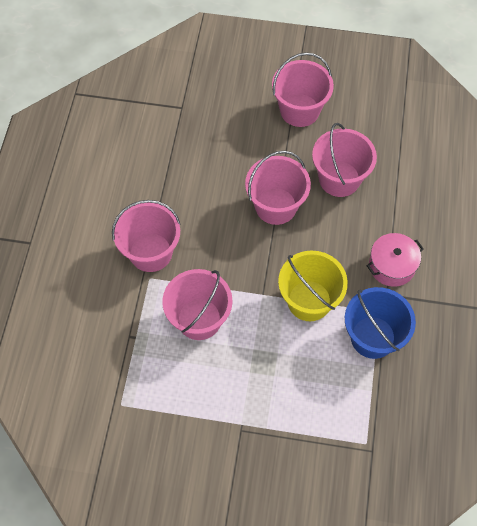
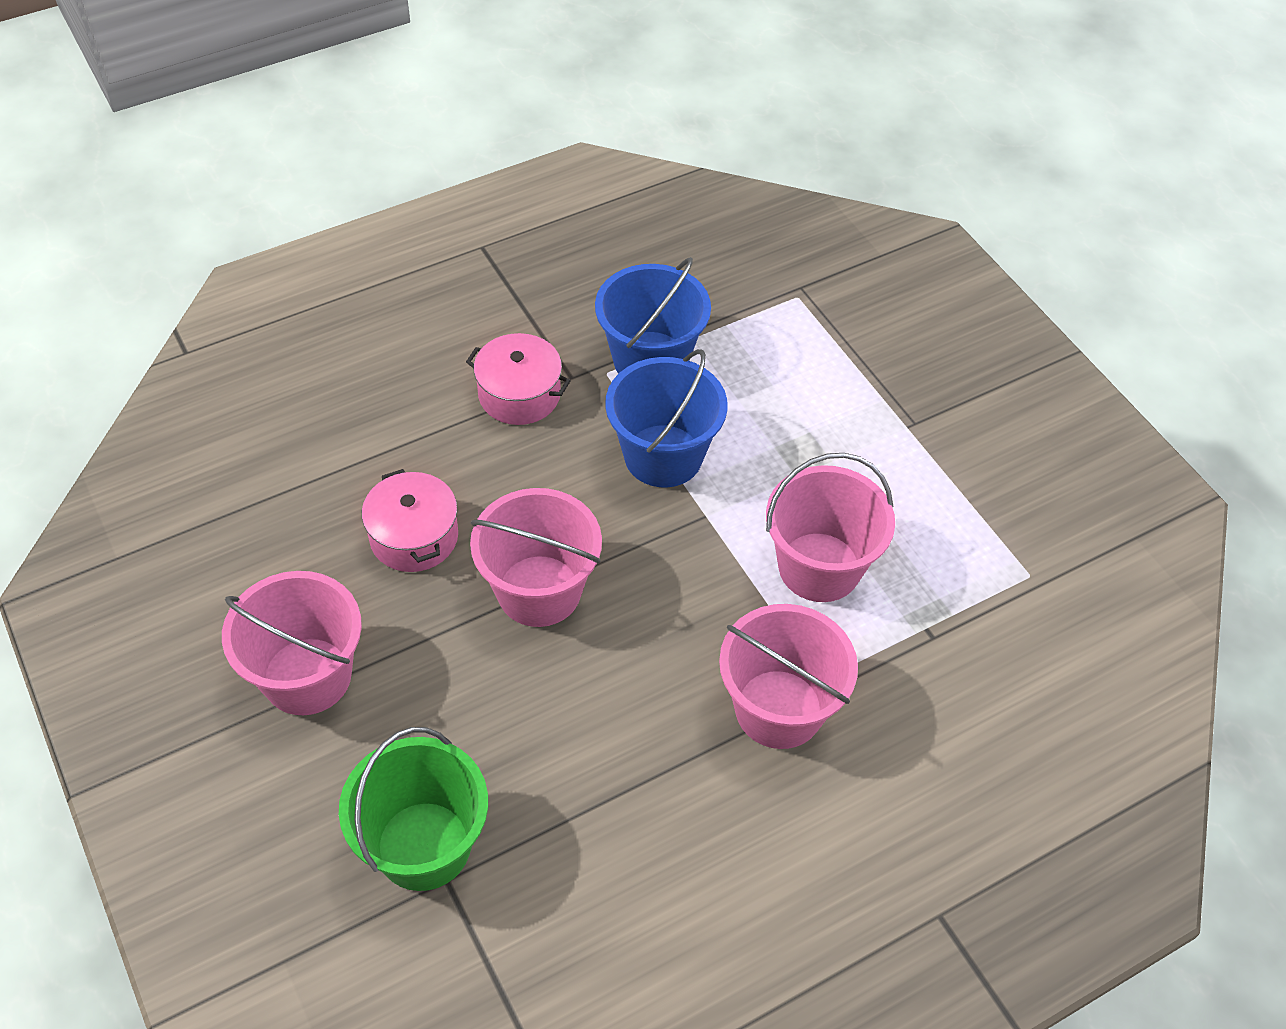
camera: 130 degrees left, 10 degrees down
(200, 108) = (424, 845): none -> green bucket
(309, 300) = (663, 456): yellow bucket -> blue bucket
(339, 179) = (414, 536): pink bucket -> pink pot

